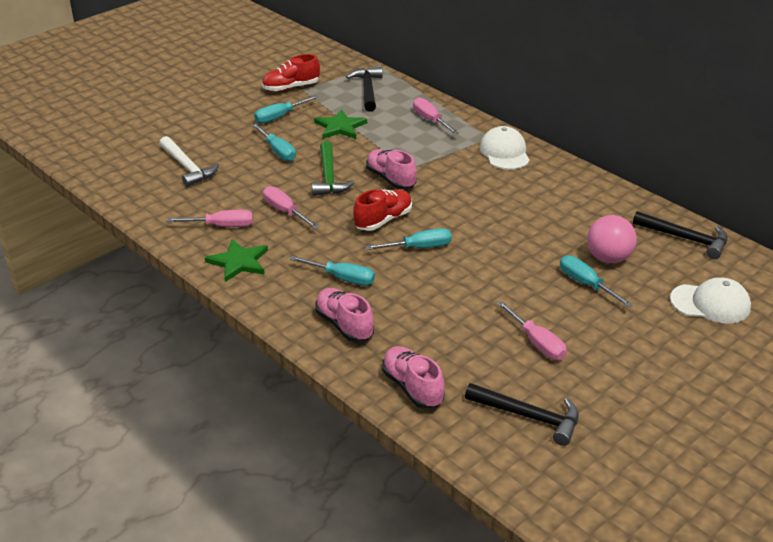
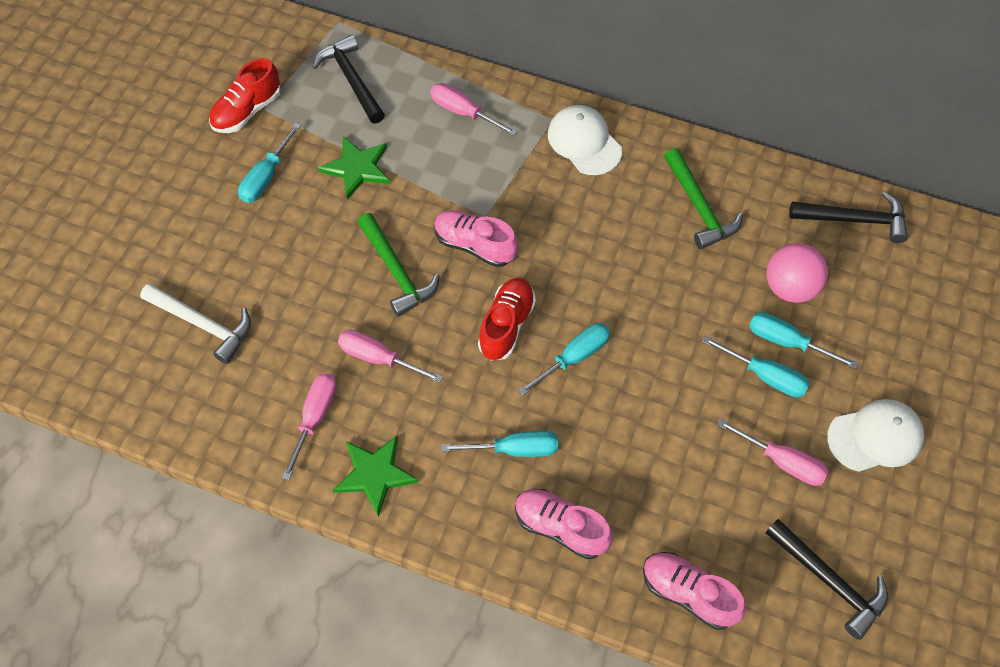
camera: 25 degrees left, 25 degrees up
(221, 226) = (315, 418): pink screwdriver -> pink screwdriver turned 45 degrees counterclockwise
(277, 151) = (303, 246): turquoise screwdriver -> turquoise screwdriver (765, 376)
(528, 416) = (829, 581): black hammer -> black hammer turned 45 degrees clockwise
(566, 202) = (699, 207): none -> green hammer
(710, 303) = (926, 318): white cap -> white cap (875, 437)

